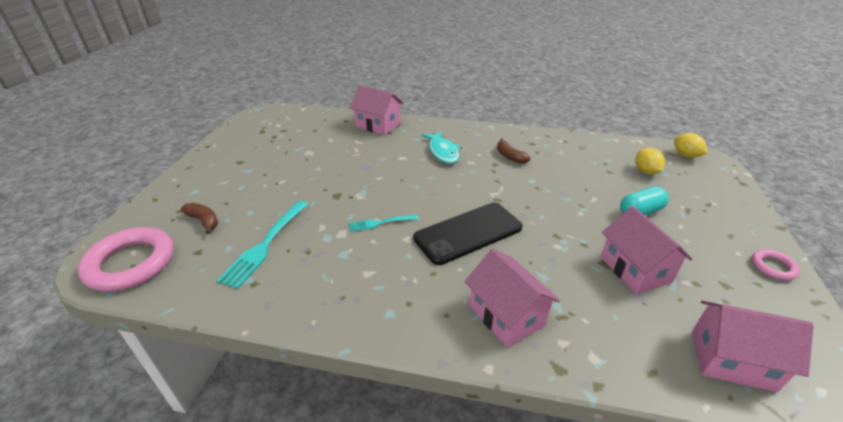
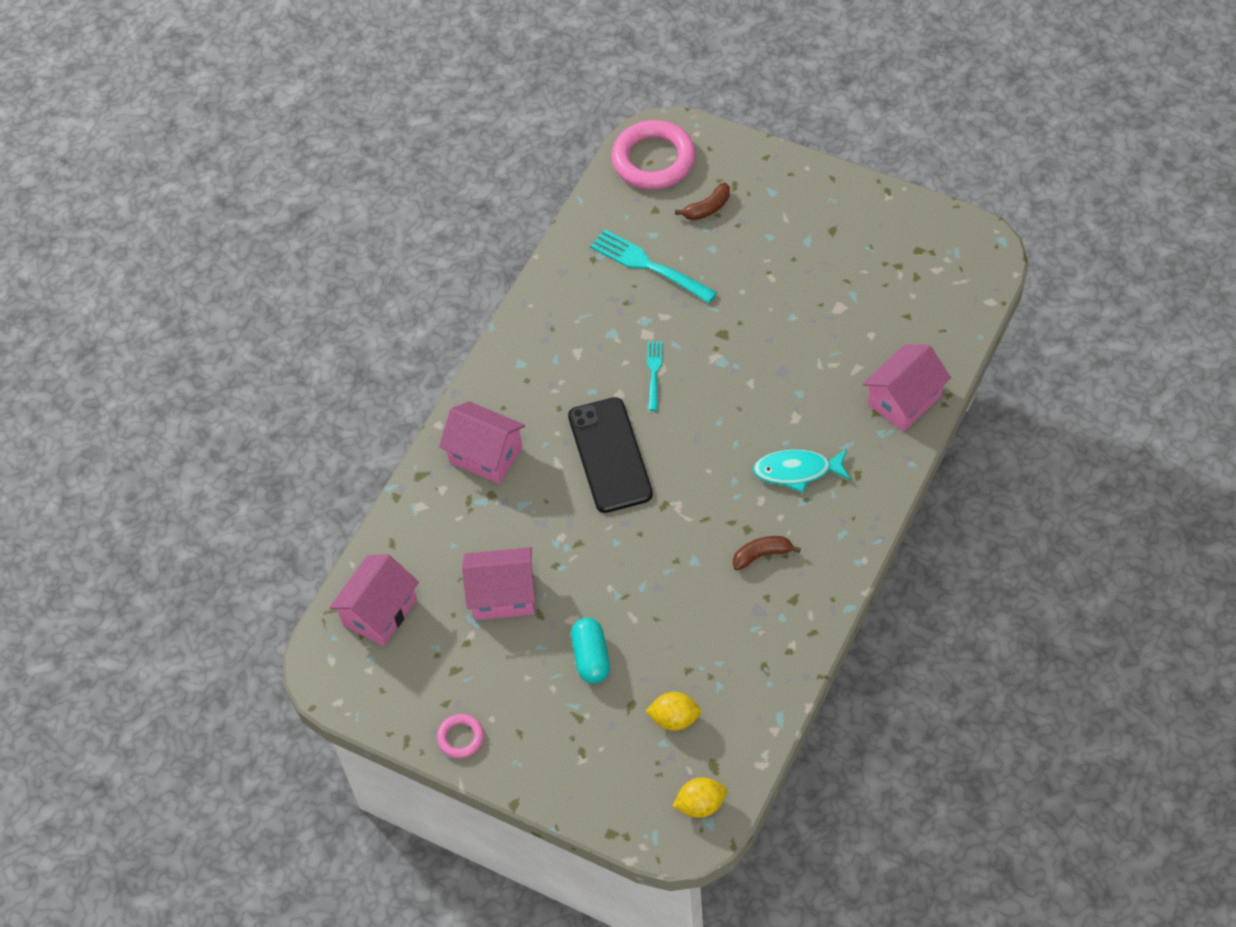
camera: 110 degrees right, 20 degrees up
(506, 315) = (486, 455): pink house -> pink house turned 45 degrees clockwise

